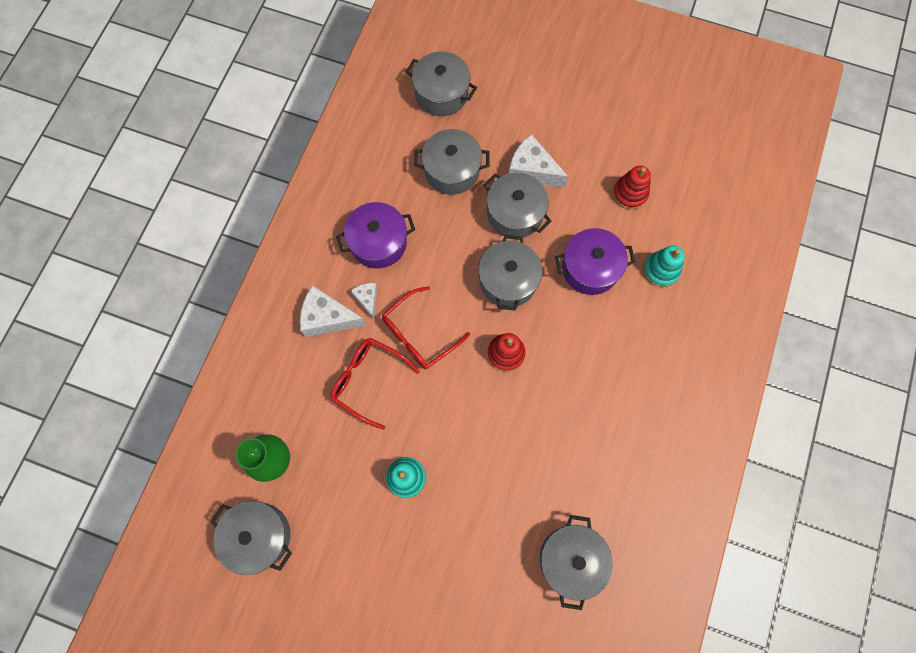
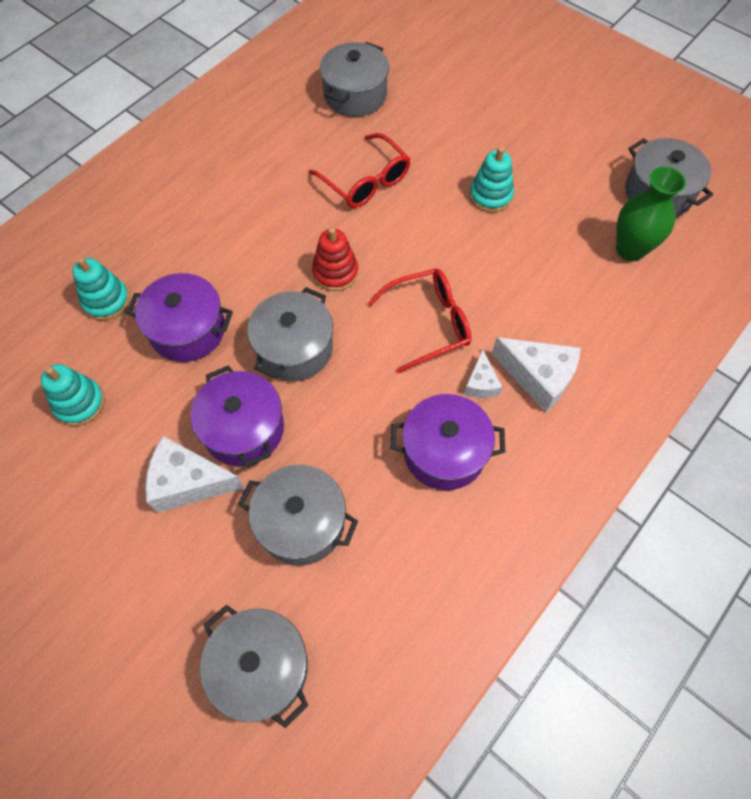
camera: 160 degrees left, 10 degrees down
(368, 380) = (506, 294): red glasses -> red glasses (366, 181)
(515, 213) = (243, 429): grey pot -> purple pot
(532, 170) = (188, 482): white cheese -> white cheese turned 135 degrees clockwise
(630, 194) = (79, 403): red stacking toy -> turquoise stacking toy

